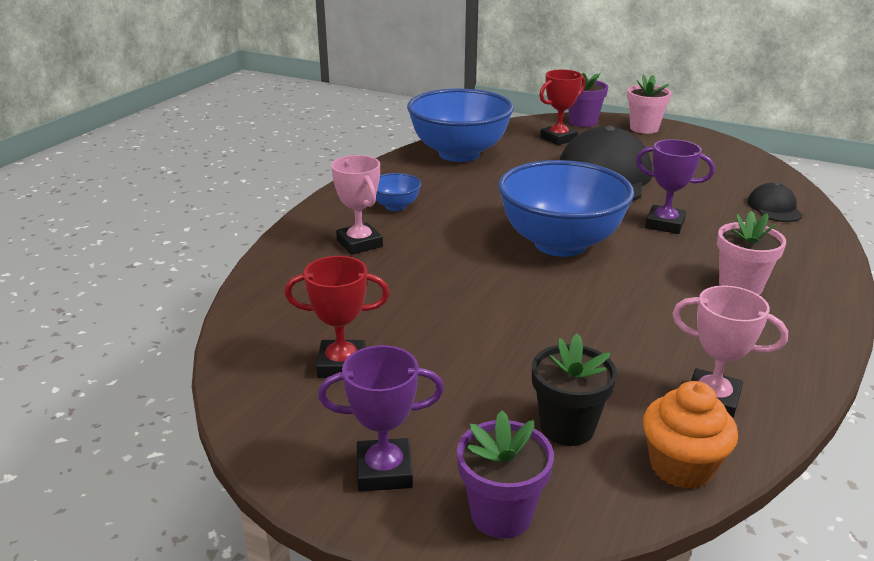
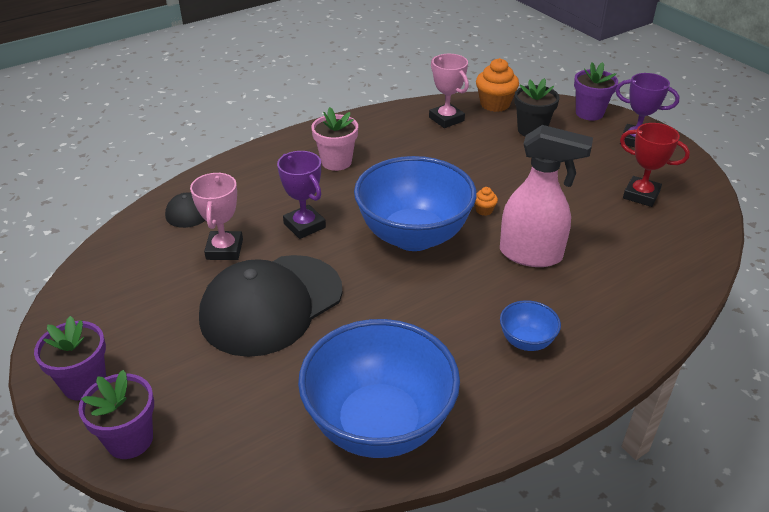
camera: 150 degrees left, 10 degrees up
(359, 243) = (588, 298): pink trophy -> pink trophy (224, 249)
(434, 260) = (531, 255): none -> pink spray bottle
(518, 286) = (484, 210): none -> orange cupcake
(558, 138) = (218, 407): red trophy -> none
(644, 128) = (84, 383): pink flower pot -> purple flower pot

